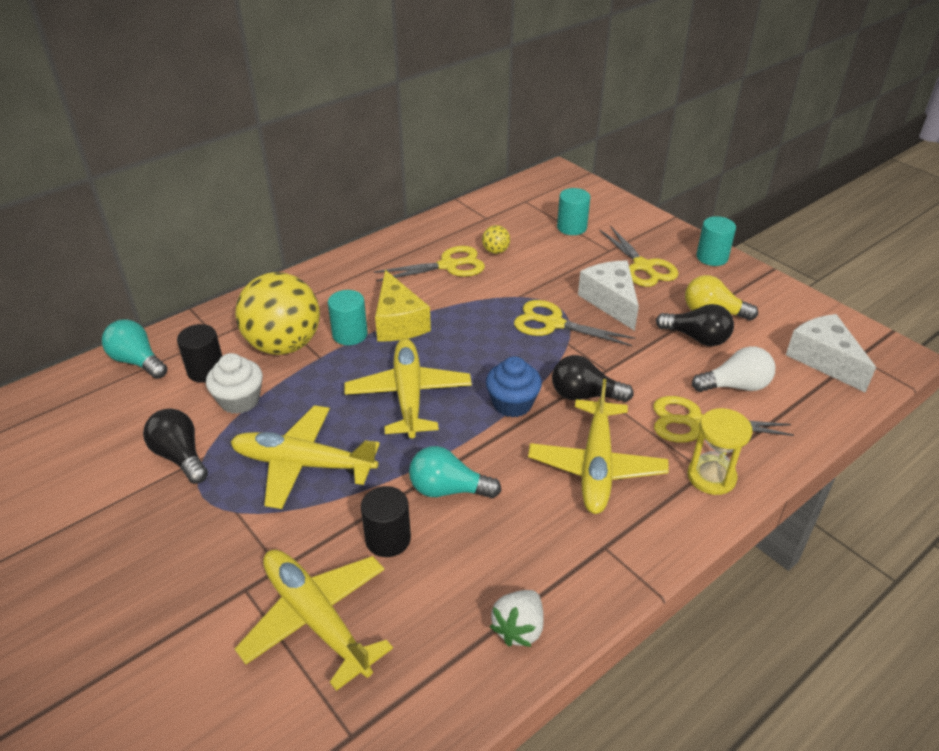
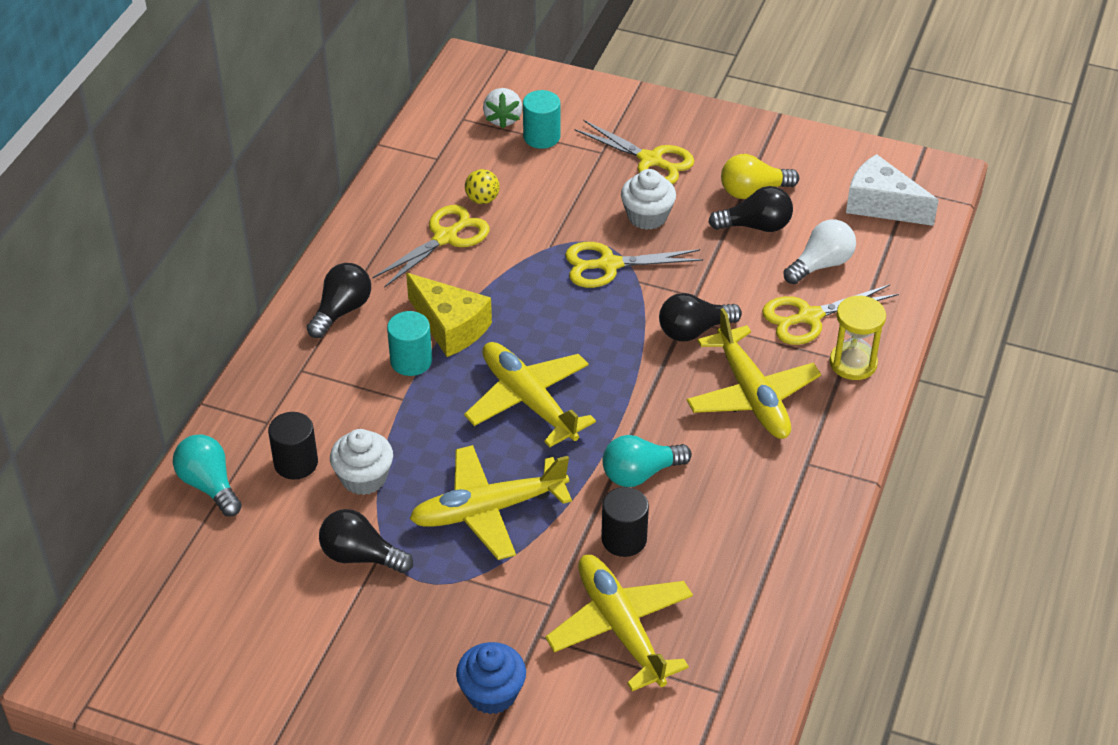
camera: 30 degrees left, 5 degrees up
(137, 361) = (209, 485): turquoise light bulb -> turquoise light bulb turned 45 degrees clockwise
(284, 345) = (351, 401): yellow ball -> none
(316, 619) = (621, 628): yellow plane -> yellow plane turned 45 degrees clockwise
(335, 285) = (341, 311): none -> black light bulb
(512, 404) = (634, 367): blue cupcake -> blue cupcake (492, 693)
(519, 628) = (786, 558): white strawberry -> white strawberry (503, 119)
(610, 302) = (647, 216): white cheese -> white cupcake
(712, 257) = (712, 122): turquoise cylinder -> none

